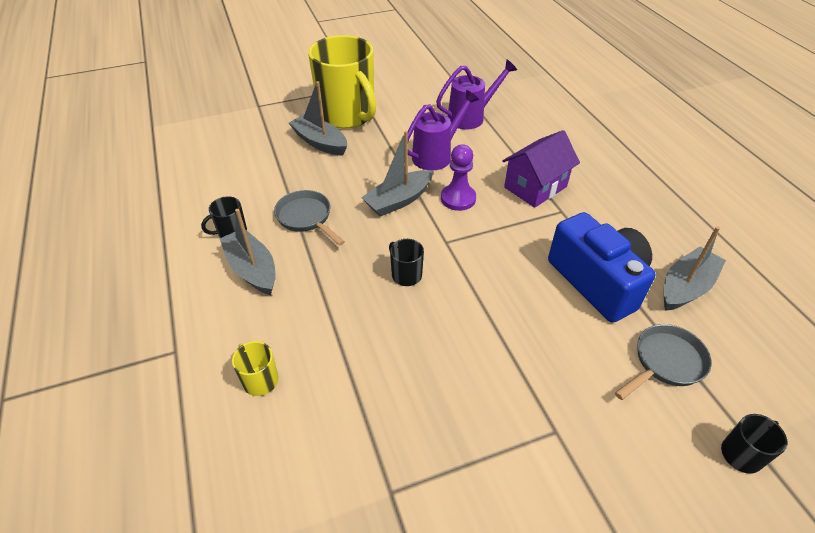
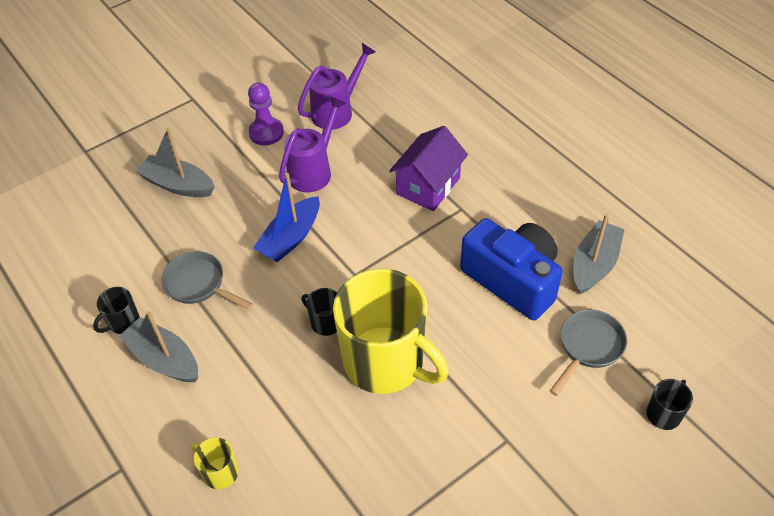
camera: 15 degrees left, 5 degrees up
(348, 115) = (197, 140): yellow mug -> yellow mug (386, 362)
(398, 200) = (290, 238): grey boat -> blue boat
(458, 198) = (352, 220): purple pawn -> purple pawn (266, 133)

